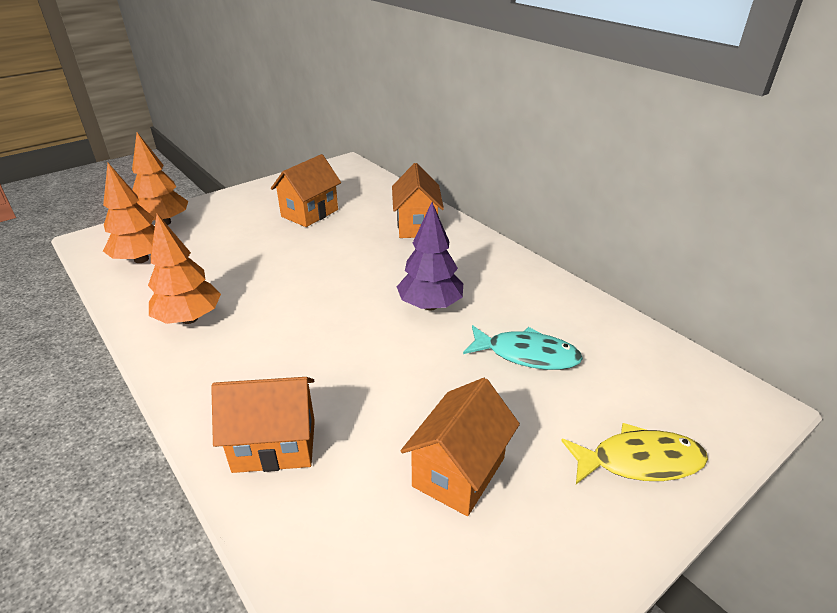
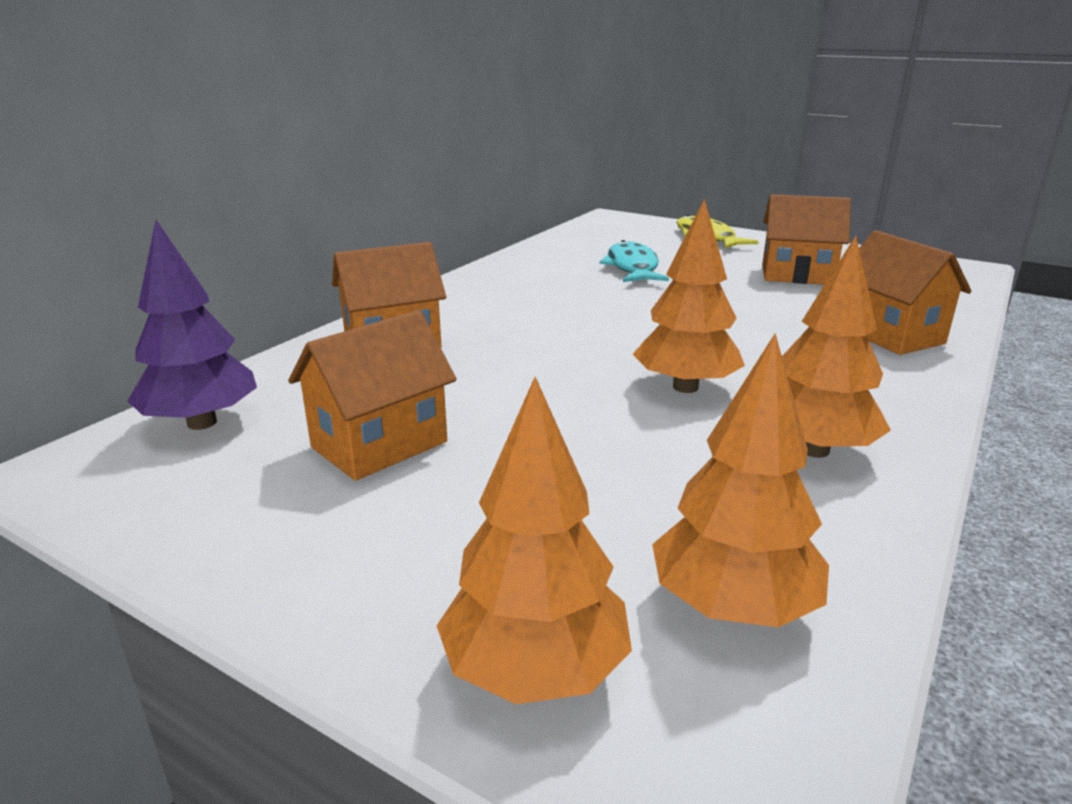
camera: 110 degrees left, 10 degrees down
(287, 302) = (685, 387): none -> orange tree
(309, 213) = (379, 445): orange house -> orange house turned 60 degrees counterclockwise
(430, 305) = (597, 309): purple tree -> purple tree (202, 422)

